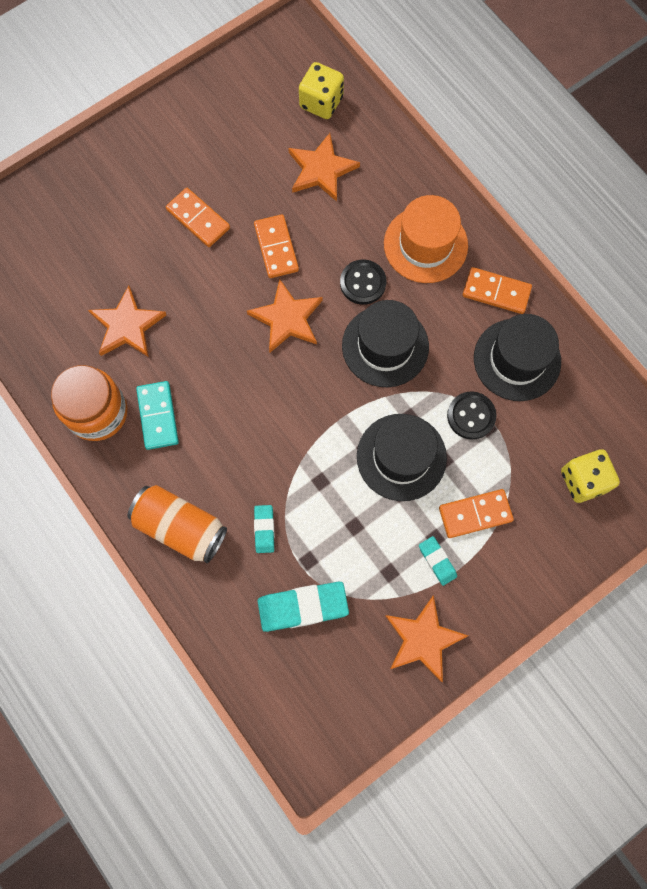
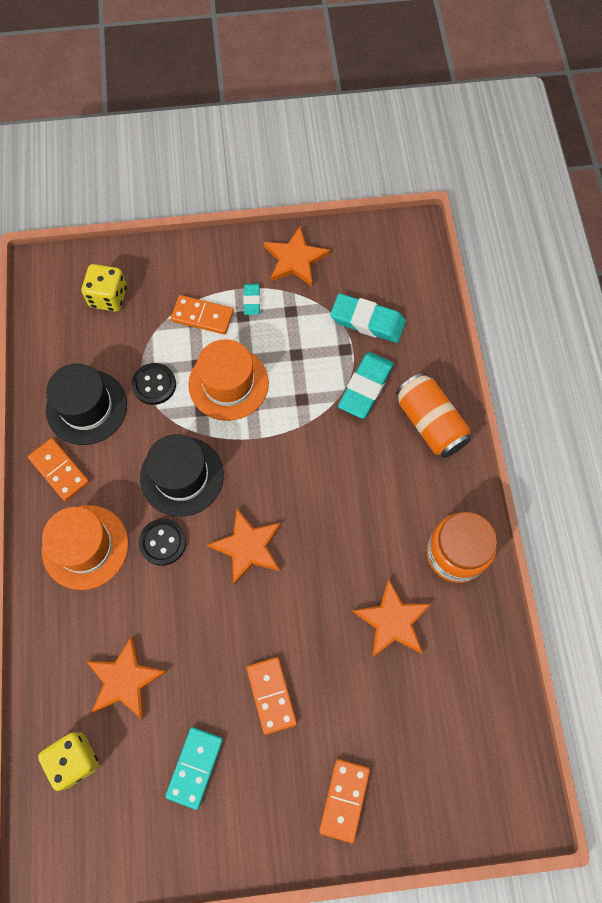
camera: 150 degrees left, 5 degrees down
(158, 416) = (405, 521): turquoise domino -> turquoise domino (195, 767)
(264, 529) = (365, 387): turquoise eraser -> turquoise eraser, size x1.84
(276, 248) = (217, 621): orange domino -> orange domino (344, 799)
(401, 457) = (228, 383): black hat -> orange hat

